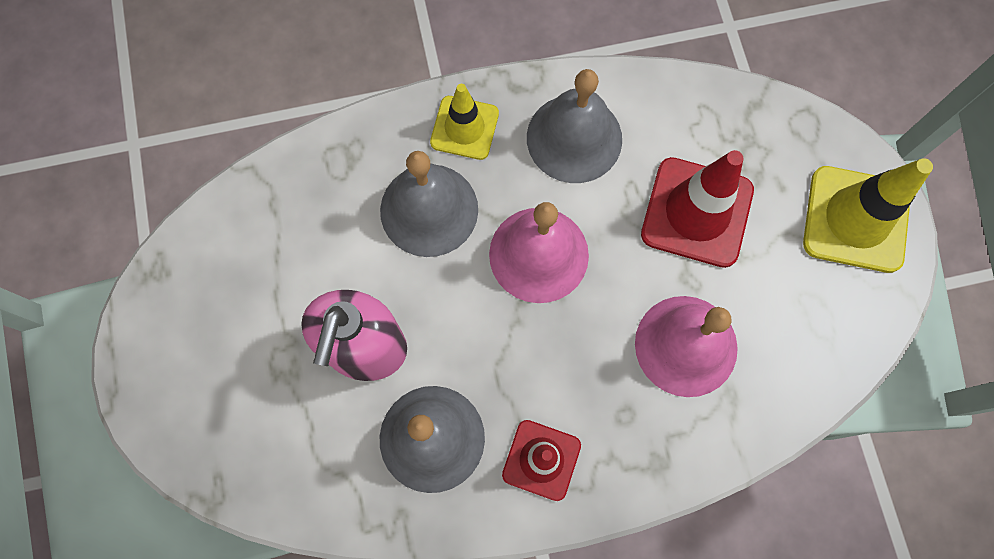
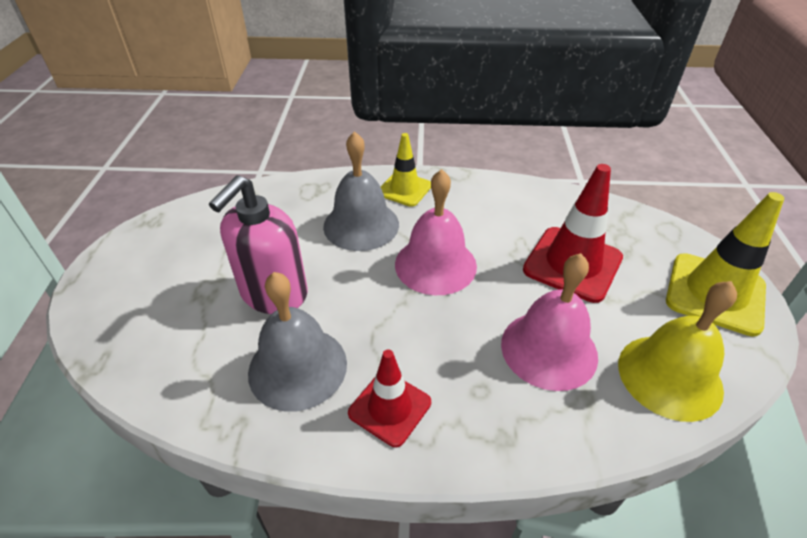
camera: 15 degrees right, 30 degrees down
(574, 138) = (483, 207): grey bell -> none
(809, 348) = (669, 376): none -> yellow bell

